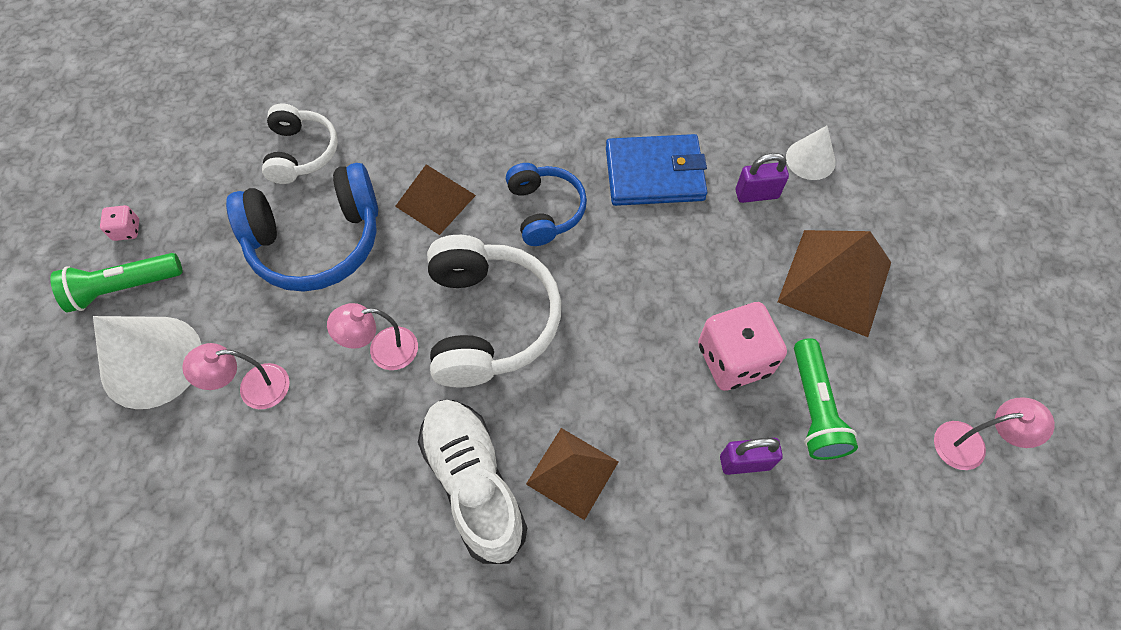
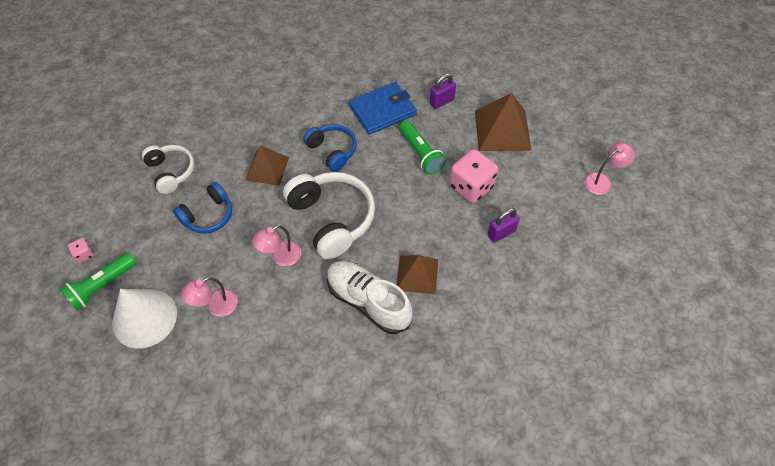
camera: 25 degrees left, 5 degrees down
(316, 240) = (208, 215): blue headphones -> blue headphones, size x0.61
(810, 159) = (460, 74): white cone -> none
(814, 408) = (522, 194): green flashlight -> green flashlight (420, 153)

